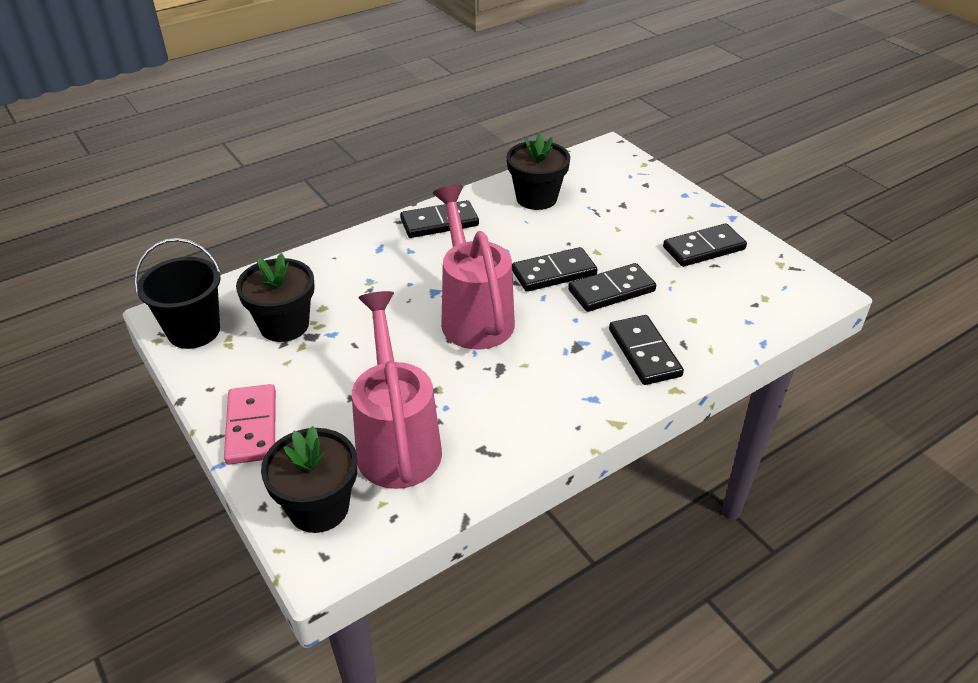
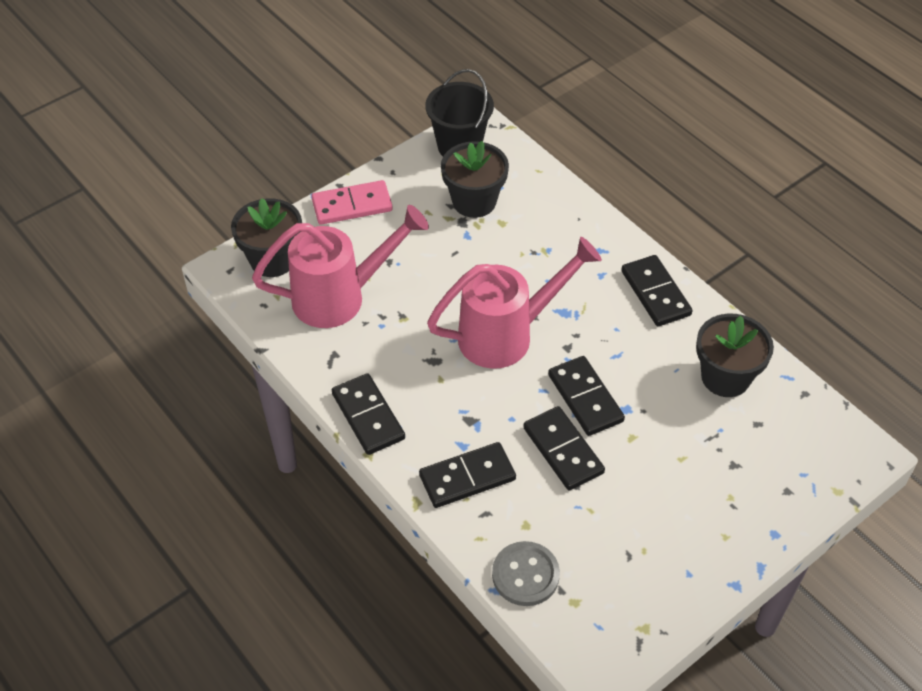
camera: 85 degrees right, 10 degrees up
(703, 248) = (659, 546): black domino -> black domino (368, 416)
(744, 323) = (525, 575): none -> grey button

